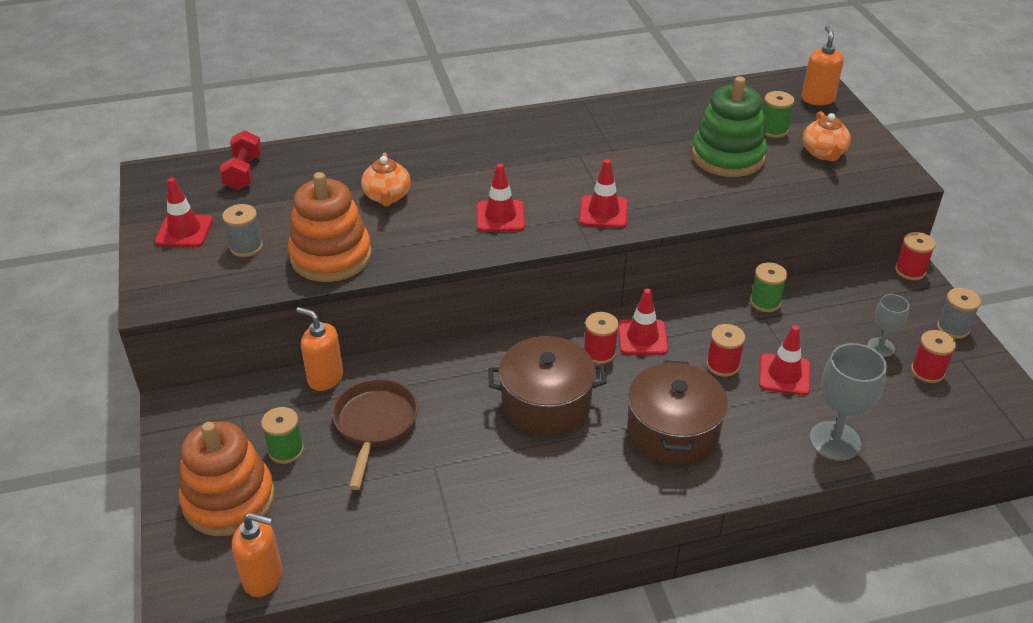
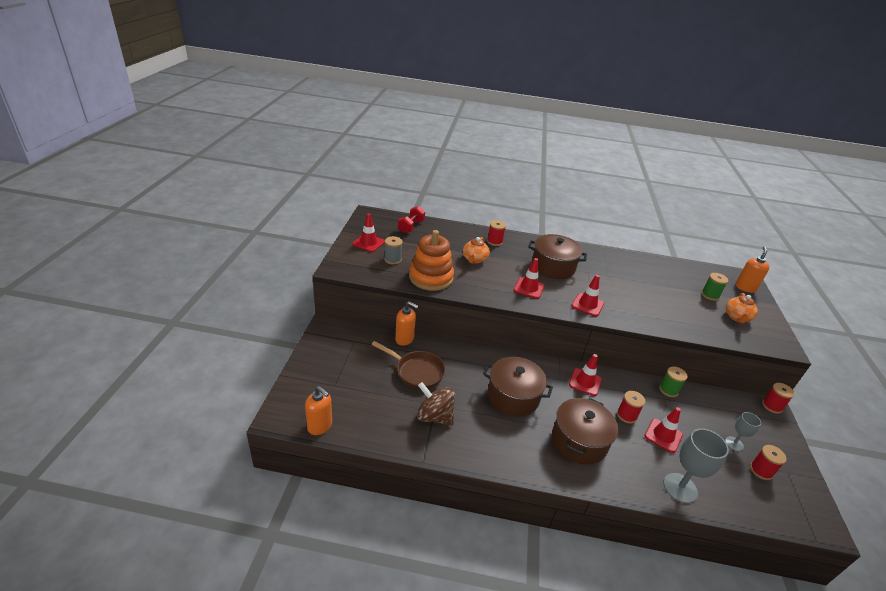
camera: 20 degrees right, 5 degrees down
(229, 500) = (326, 379): orange stacking toy -> none
(286, 450) = (366, 366): green spool -> none
(325, 378) = (404, 339): orange soap dispenser -> orange soap dispenser turned 150 degrees clockwise
(375, 425) = (417, 371): brown pan -> brown pan turned 90 degrees clockwise
(441, 485) = (434, 416): none -> brown spinning top
(521, 165) = (553, 267): none -> brown pot
(599, 353) = (556, 381): red spool -> red spool (494, 242)
(728, 156) = (675, 300): green stacking toy -> none
(953, 328) = (789, 451): grey spool -> none

